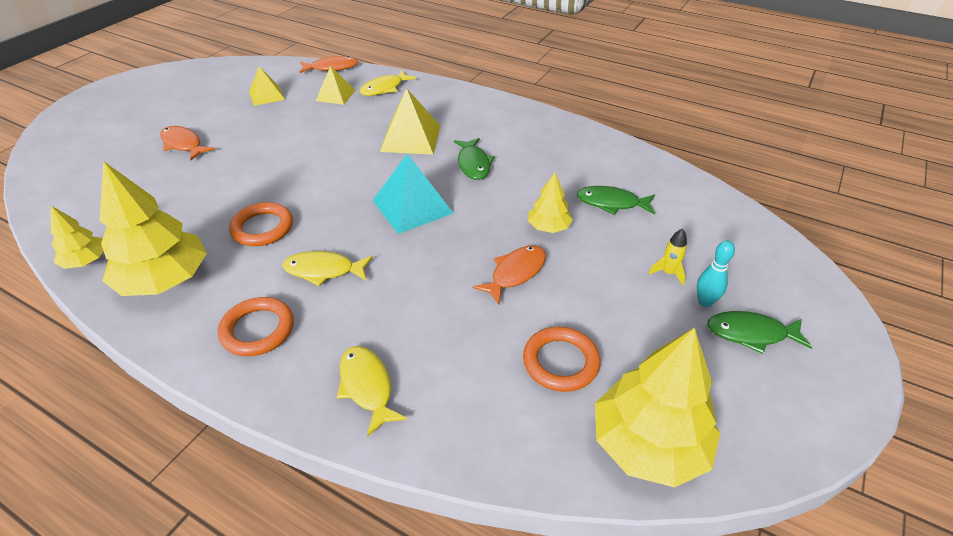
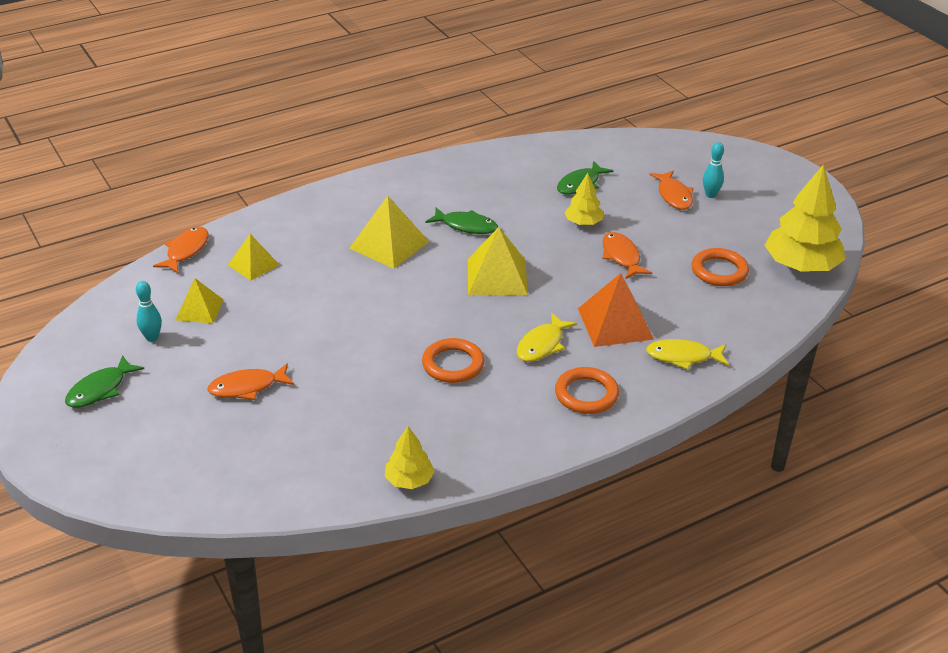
camera: 60 degrees left, 5 degrees down
(164, 280) = (480, 434): yellow tree -> none
(223, 91) = (152, 338): none -> turquoise bowling pin
(384, 88) = (275, 231): yellow fish -> none
(393, 309) = (615, 323): none -> orange pyramid
(412, 206) = (497, 276): turquoise pyramid -> yellow pyramid
(668, 273) = (674, 195): yellow rocket -> orange fish
(751, 334) = (748, 192): green fish -> green fish (100, 389)

